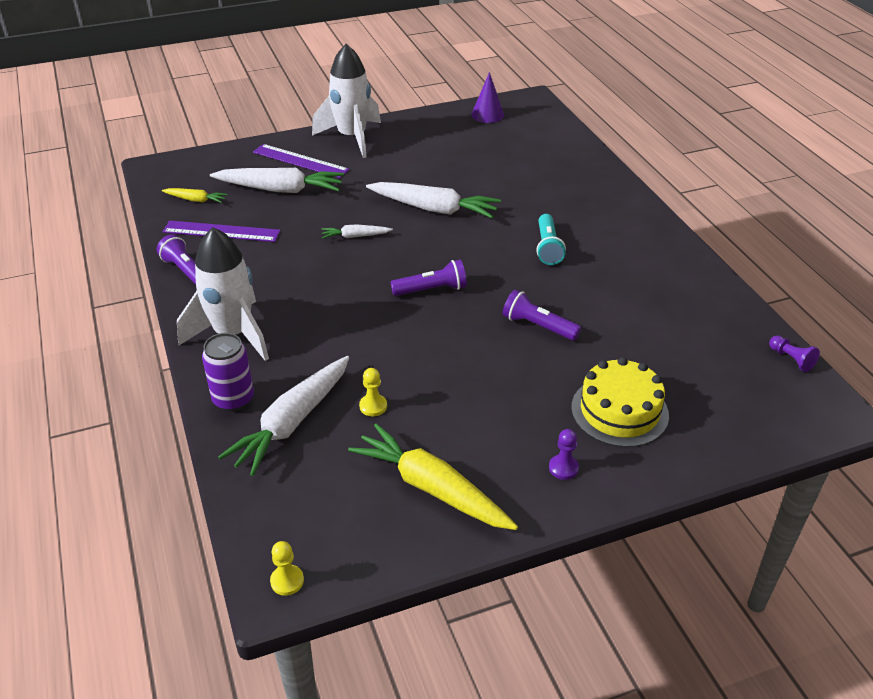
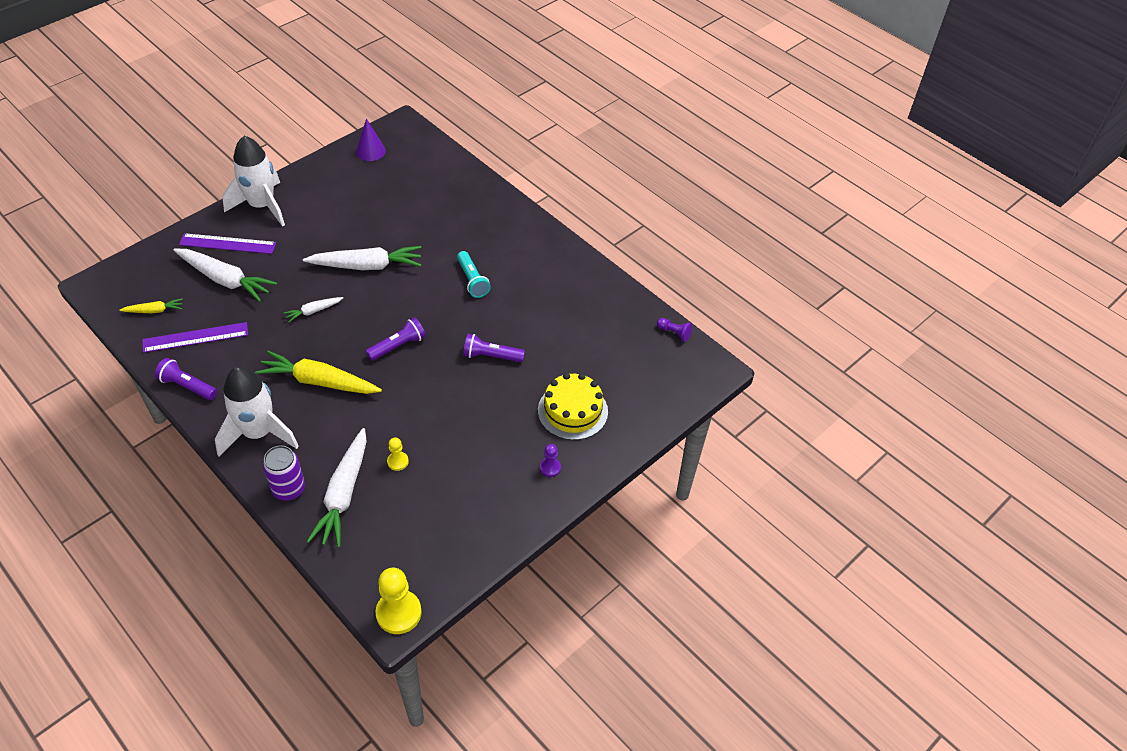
camera: 25 degrees left, 10 degrees up
(280, 189) = (225, 279): white carrot -> white carrot turned 45 degrees clockwise
(287, 581) = (398, 613): yellow pawn -> yellow pawn, size x1.92
(432, 488) = (467, 512): yellow carrot -> yellow carrot (319, 381)

